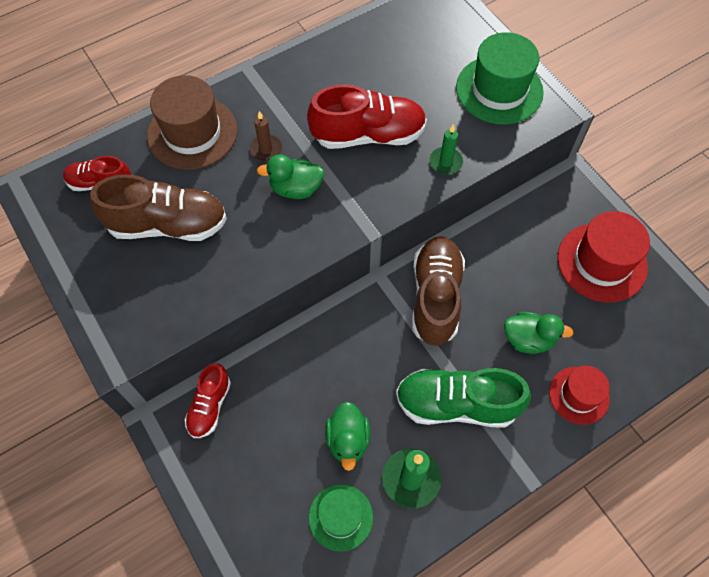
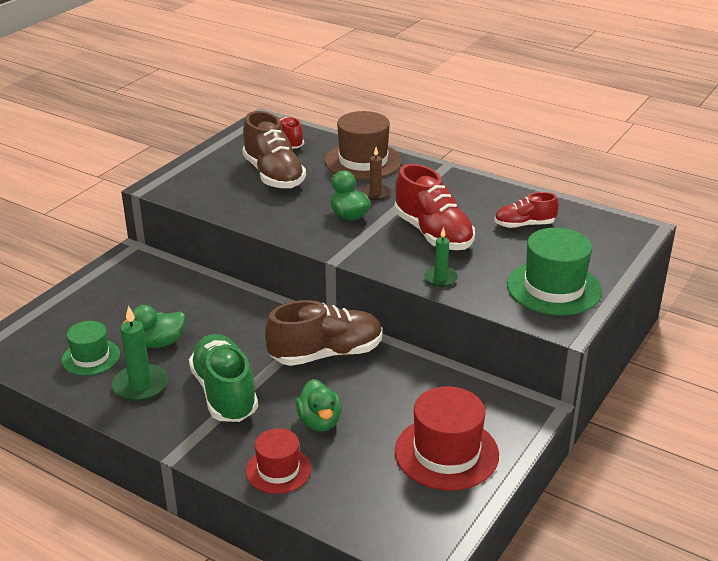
camera: 65 degrees right, 30 degrees down
(210, 406) = (155, 270): red shoe -> red shoe (524, 225)

